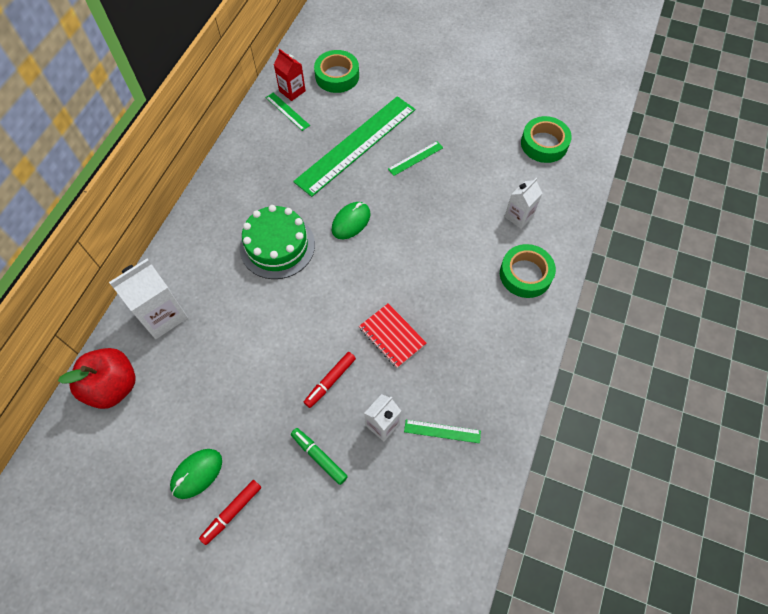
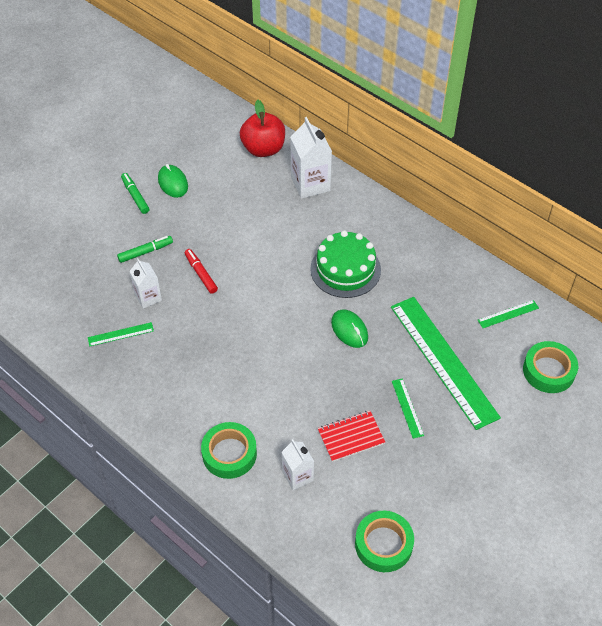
camera: 110 degrees right, 10 degrees down
(232, 512) = (135, 196): red marker -> green marker
(292, 91) = (536, 325): red carton -> none
(392, 336) = (219, 326): red notebook -> red notebook (351, 437)
(442, 431) = (120, 334): green ruler -> green ruler turned 45 degrees clockwise

